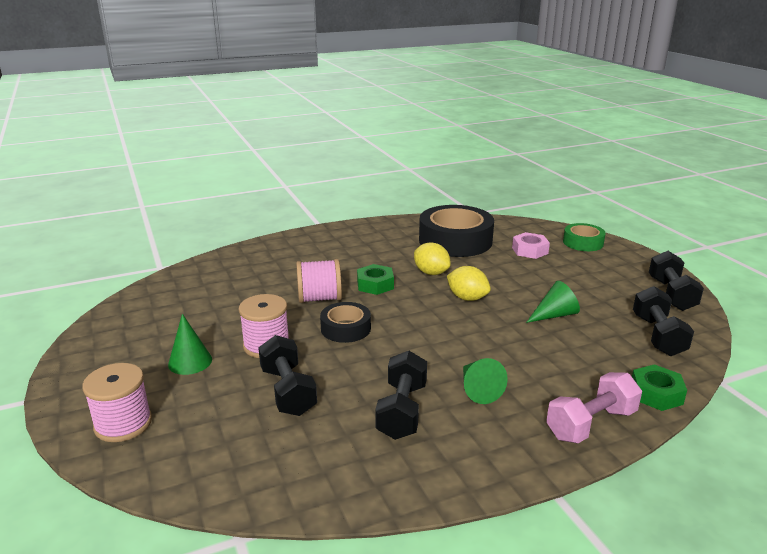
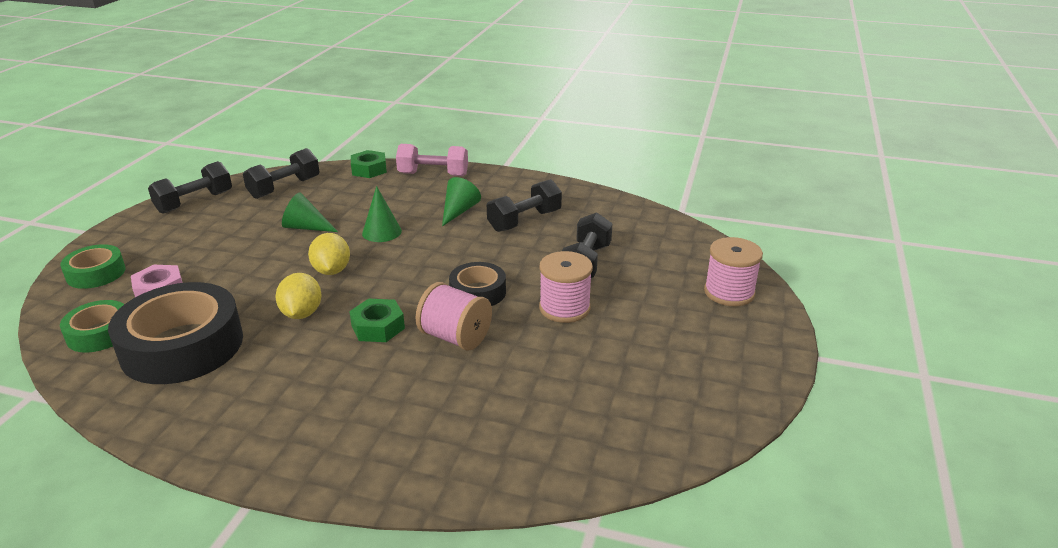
camera: 140 degrees left, 5 degrees up
(190, 362) = (646, 323): green cone -> green cone (381, 232)
(504, 230) = (99, 333): none -> green tape

